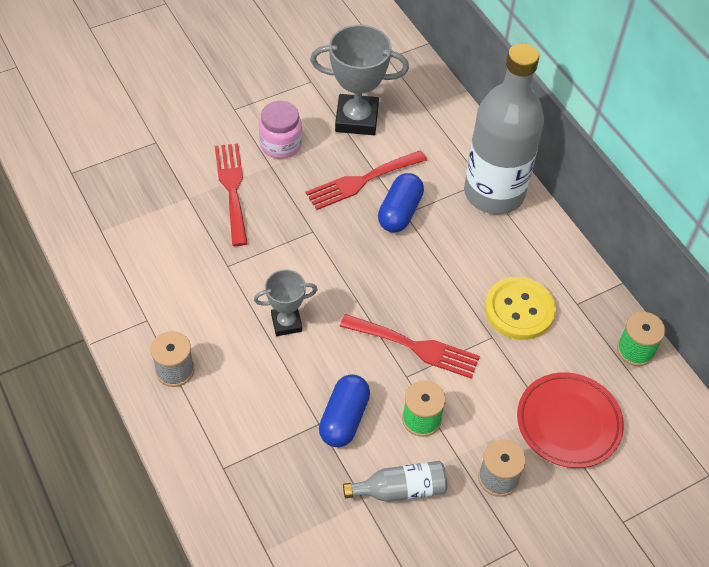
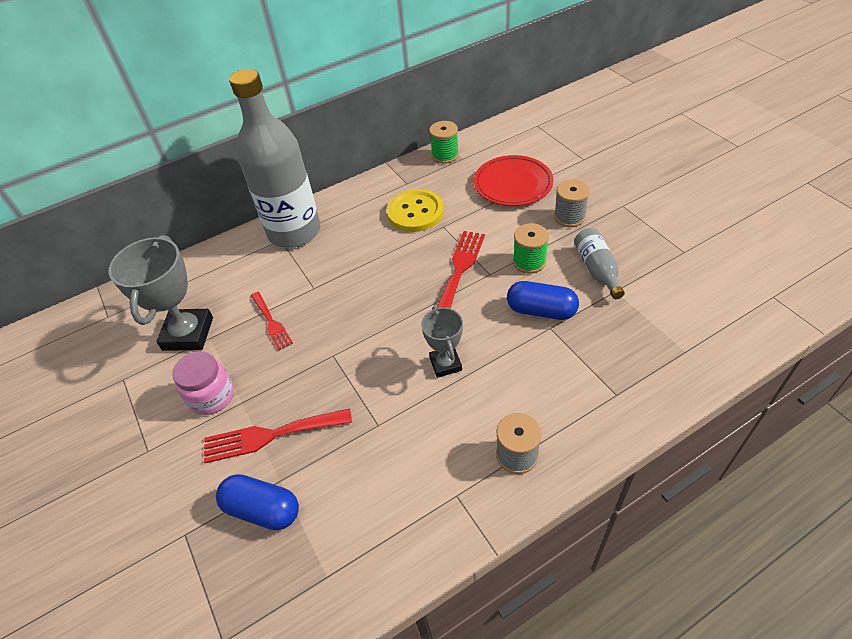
camera: 85 degrees left, 5 degrees down
(361, 181) = (271, 322): red fork -> red fork, size x0.64
(399, 212) = (312, 291): blue capsule -> blue capsule (262, 509)

